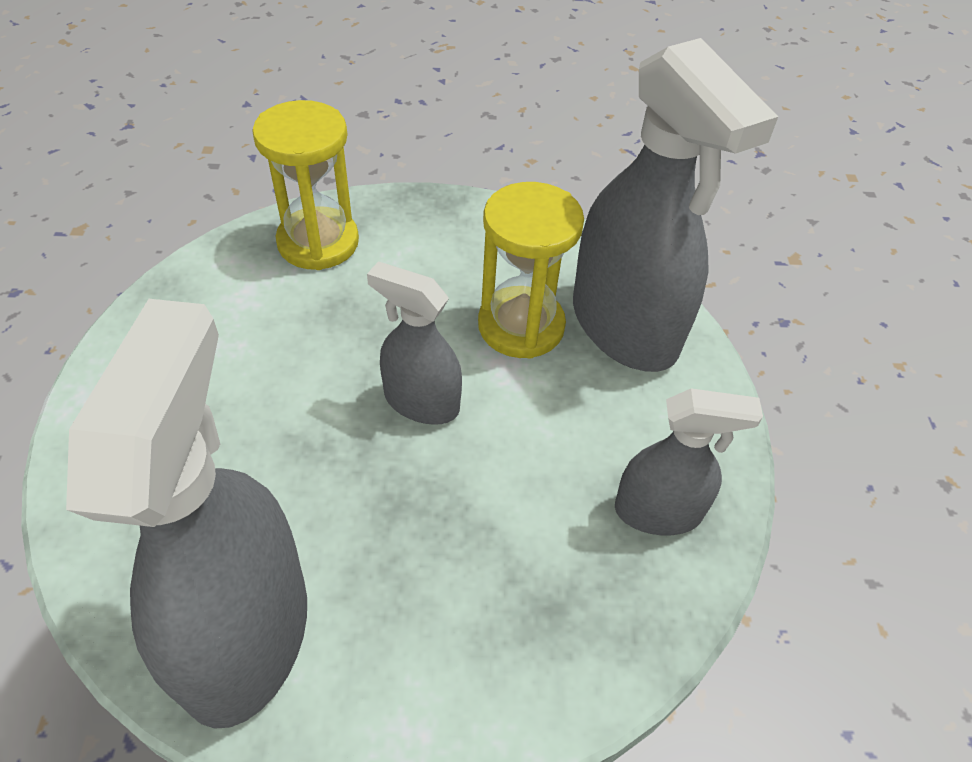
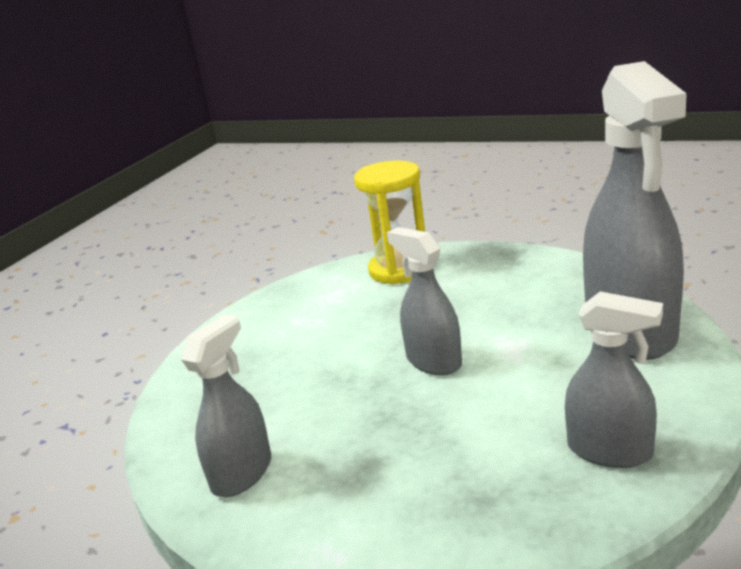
camera: 30 degrees right, 25 degrees down
(246, 633) = (242, 473): grey spray bottle -> grey spray bottle, size x0.54
(521, 326) = (537, 324): yellow hourglass -> none

